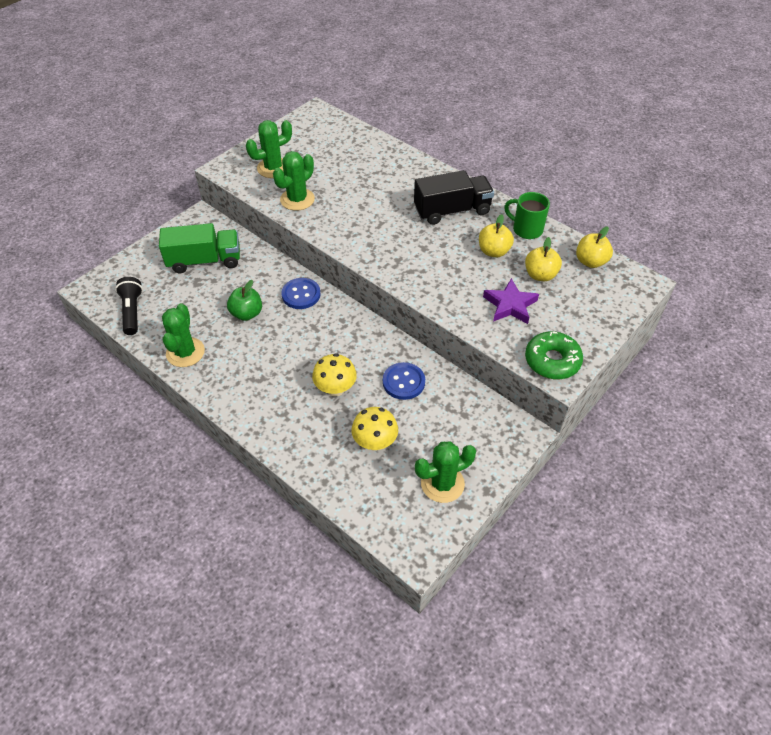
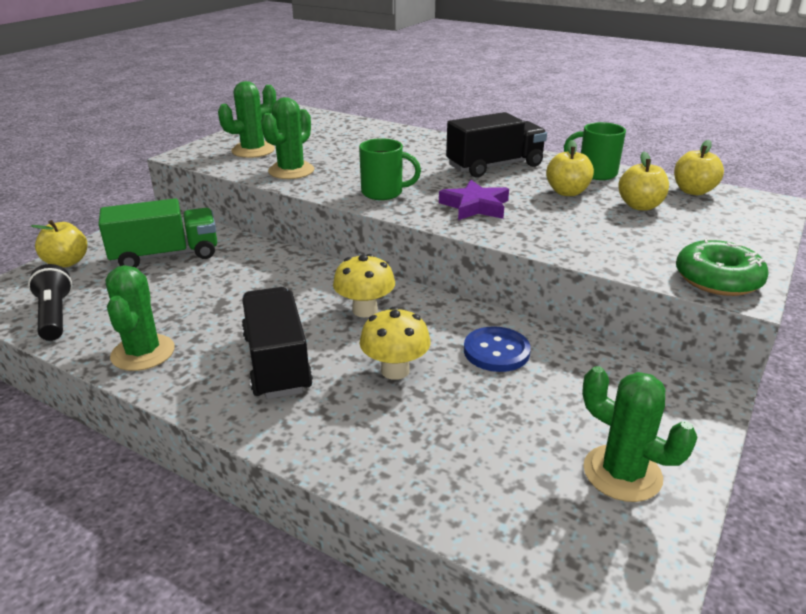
camera: 10 degrees left, 20 degrees down
(139, 260) = (67, 262): none -> yellow apple
(247, 314) = (236, 301): green apple -> none
(265, 372) = (277, 362): none -> black truck
(301, 294) = (312, 275): blue button -> none
(358, 236) = (383, 193): none -> green mug
(375, 442) = (484, 430): yellow mushroom -> yellow mushroom (365, 310)
(442, 483) = (622, 473): green cactus -> green cactus turned 75 degrees clockwise
(510, 305) = (620, 234): purple star -> purple star (475, 206)

